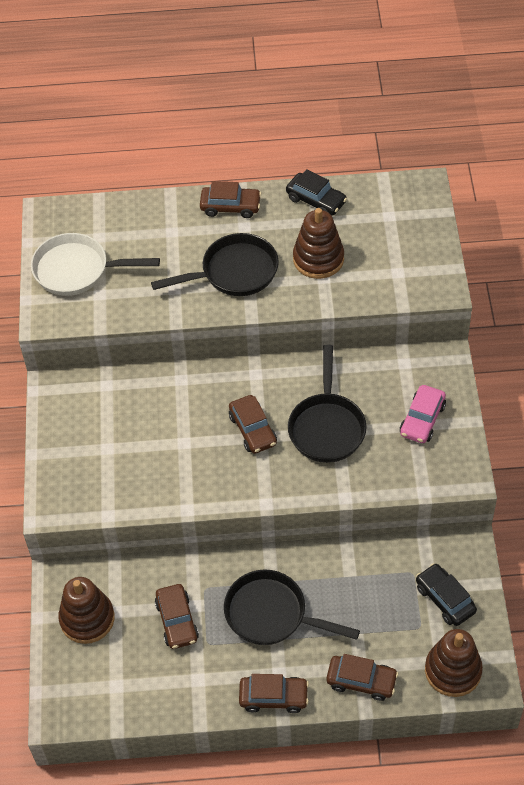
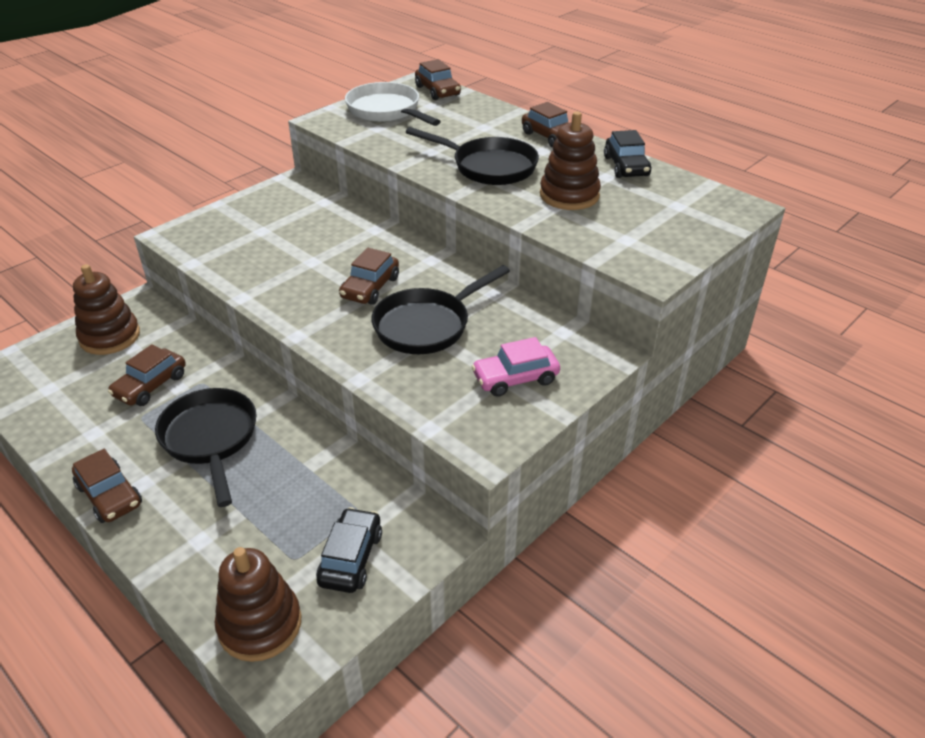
camera: 45 degrees right, 15 degrees down
(361, 681) = (182, 551): brown car -> brown car (437, 91)

